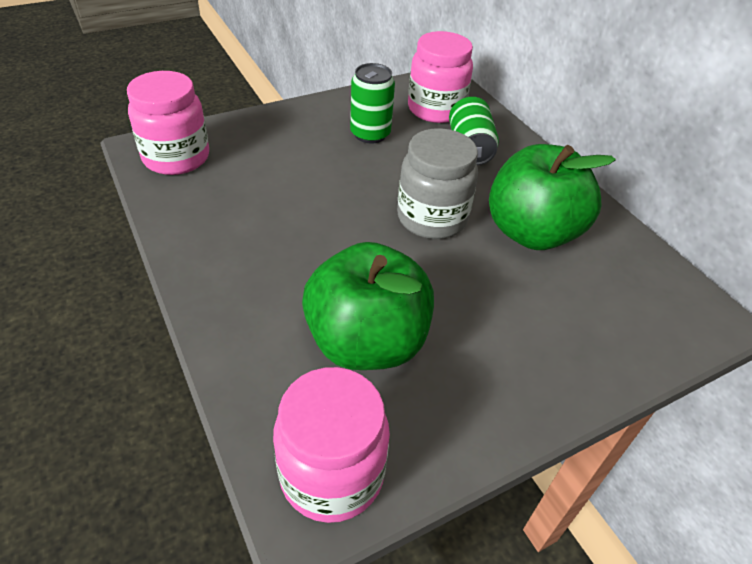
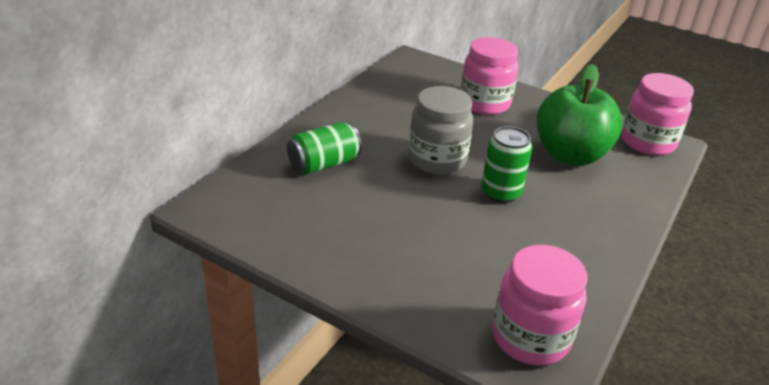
camera: 120 degrees left, 10 degrees down
(370, 134) = (357, 224): green can -> green can (500, 193)
(436, 109) = (274, 197): pink jar -> pink jar (484, 103)
(531, 232) = (404, 118): green apple -> none

